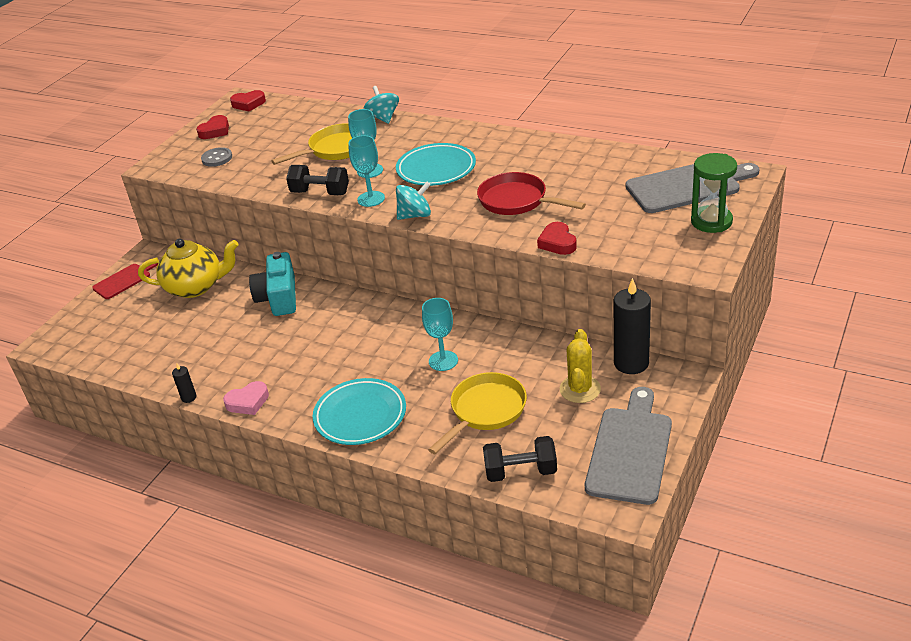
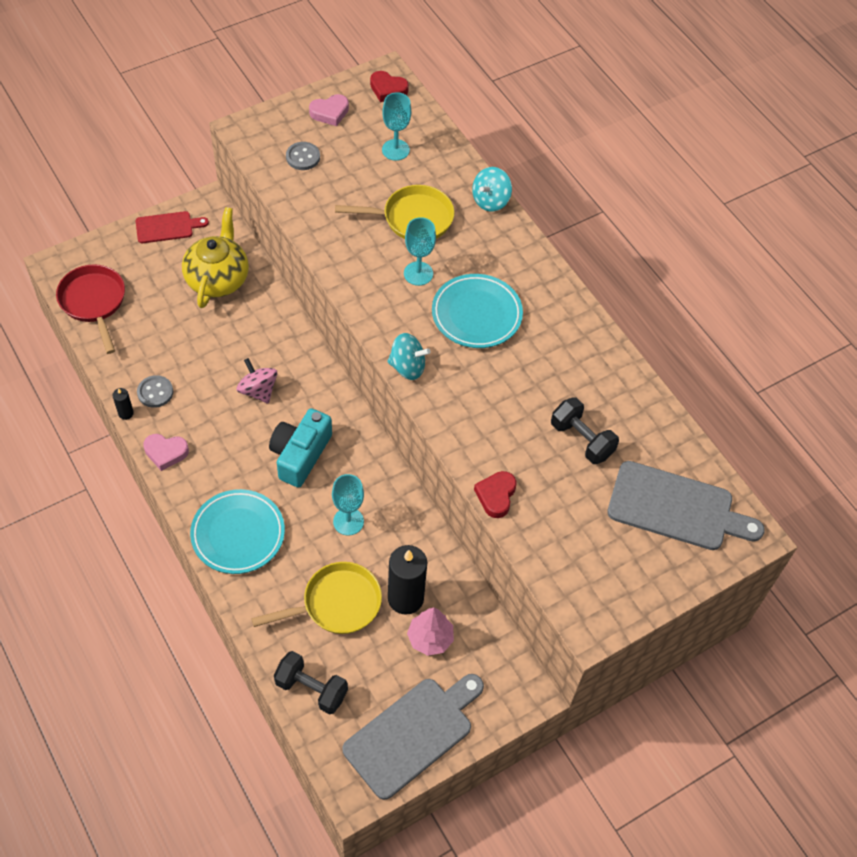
camera: 25 degrees right, 20 degrees up
(196, 287) = (218, 279): yellow teapot -> yellow teapot turned 105 degrees counterclockwise
(203, 373) = (155, 392): none -> grey button
(215, 131) = (330, 112): red heart -> pink heart
(279, 297) = (274, 343): turquoise camera -> turquoise camera (300, 455)
(292, 328) = (258, 390): none -> pink spinning top
(320, 193) = (353, 274): black dumbbell -> black dumbbell (582, 440)
(371, 199) = (388, 315): turquoise goblet -> turquoise goblet (395, 150)
(383, 118) = (490, 201): turquoise spinning top -> turquoise spinning top turned 150 degrees counterclockwise
(517, 201) = (509, 413): red pan -> red pan (94, 302)
(580, 389) = (430, 638): yellow cactus -> pink tree
(631, 363) = (497, 642): black candle -> black candle (405, 598)
(711, 221) = (652, 571): green hourglass -> none

